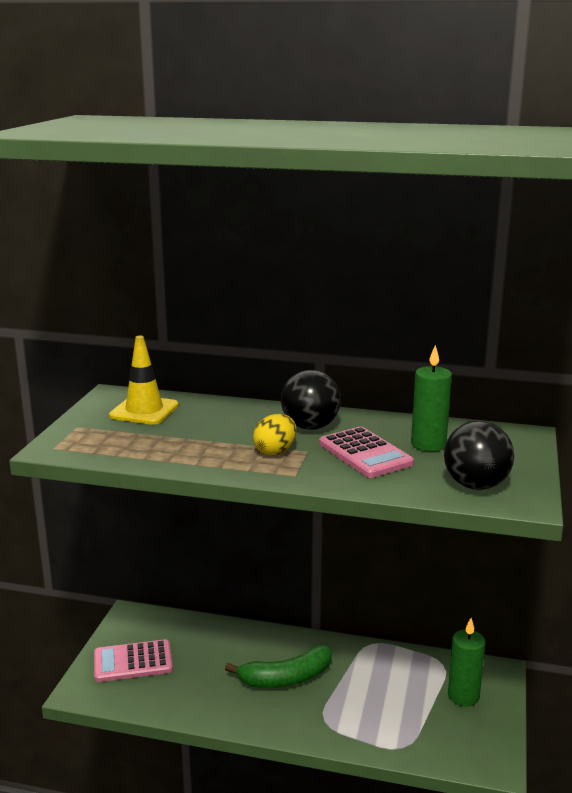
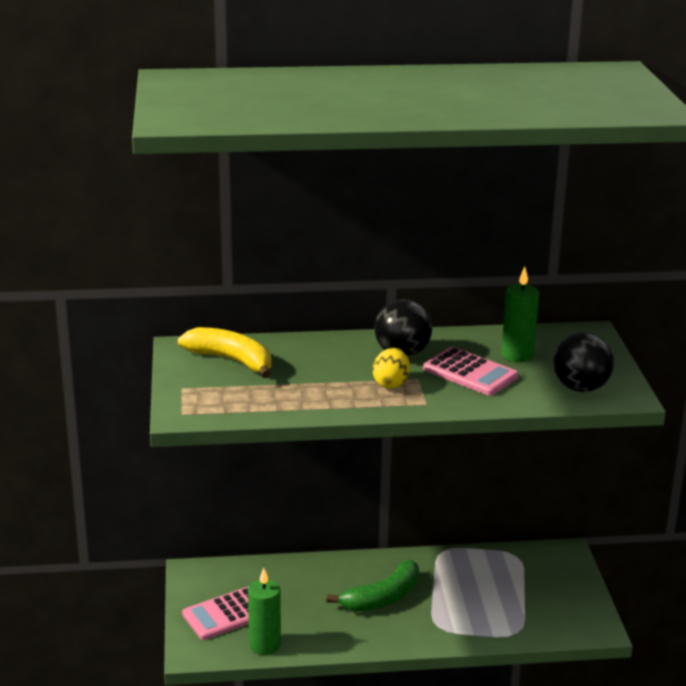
camera: 20 degrees left, 5 degrees up
(144, 411) = (231, 360): yellow traffic cone -> yellow banana
(463, 696) = (546, 579): green candle -> green candle (264, 645)

